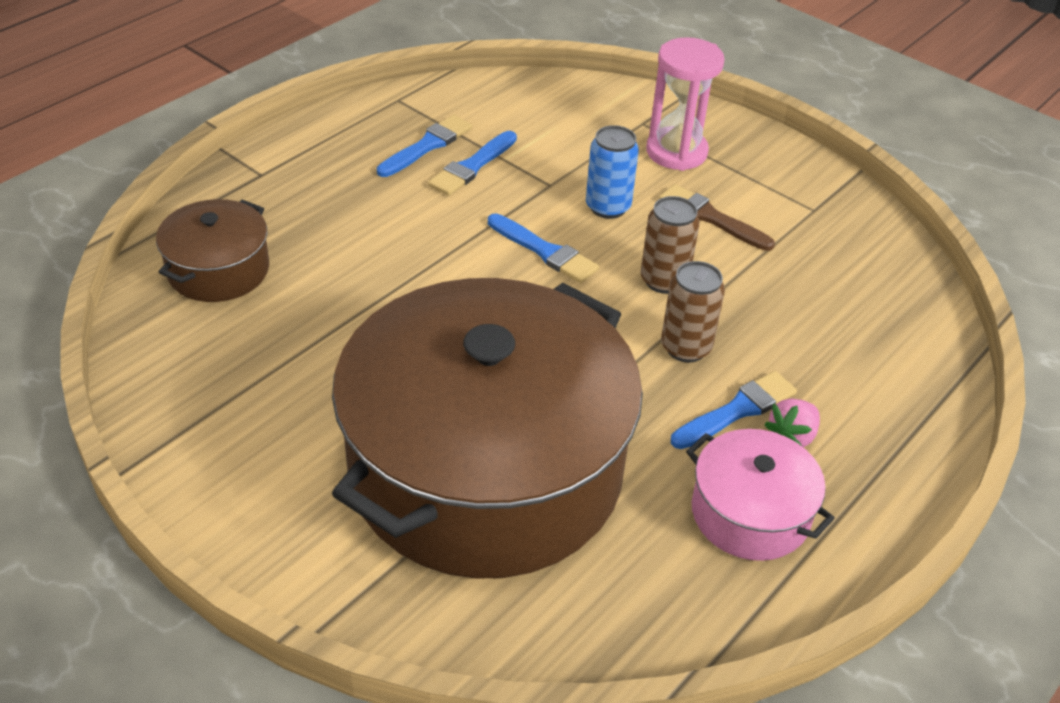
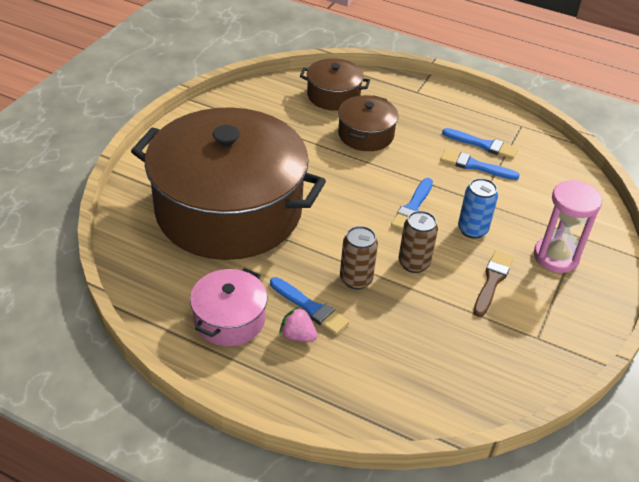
camera: 75 degrees right, 0 degrees up
(348, 257) = (366, 134): none -> brown pot

